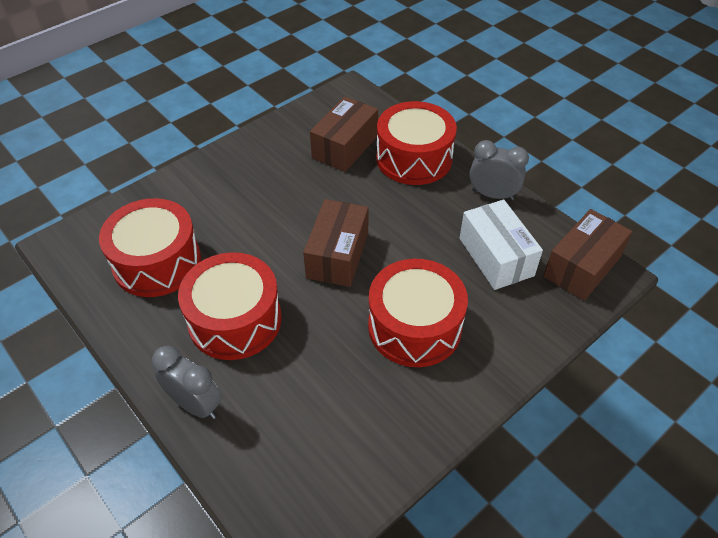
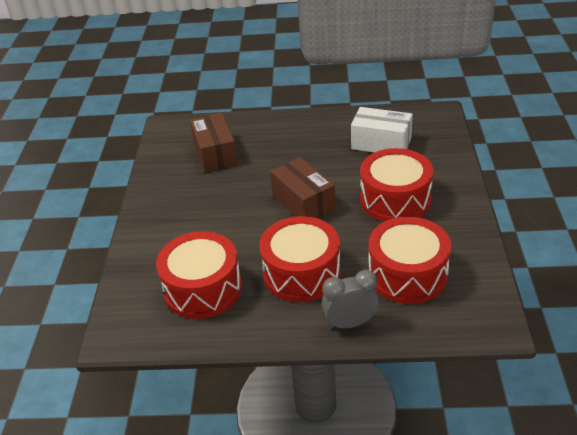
camera: 45 degrees left, 10 degrees down
(414, 158) = (265, 132): red drum -> red drum (407, 274)
(492, 195) = (334, 120): grey clock -> none
(582, 267) = (424, 119): brown box -> none

